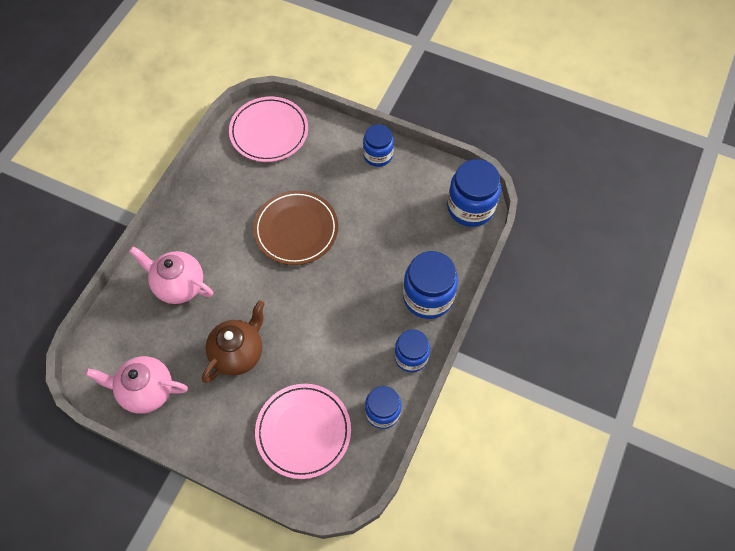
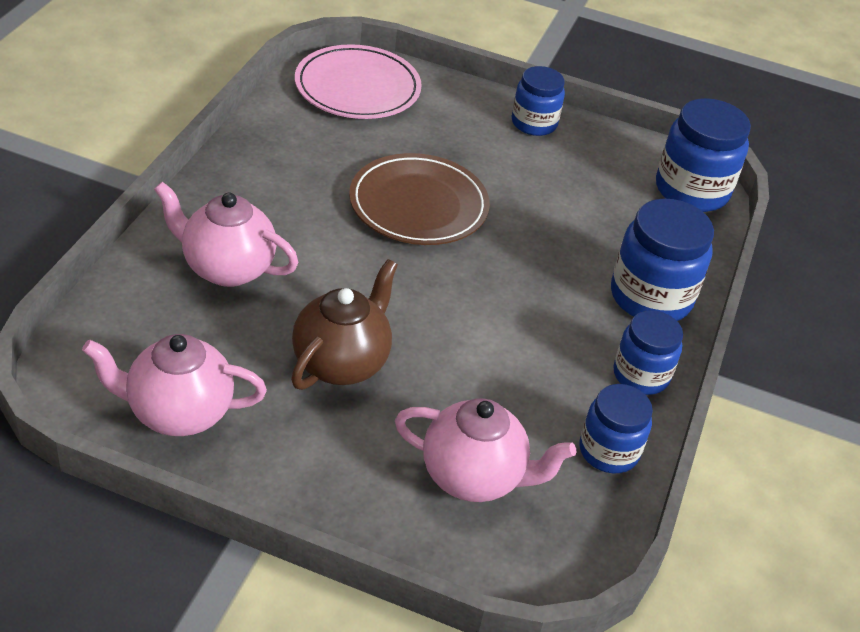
camera: 10 degrees left, 20 degrees down
(303, 431) = (474, 477): pink plate -> pink teapot

